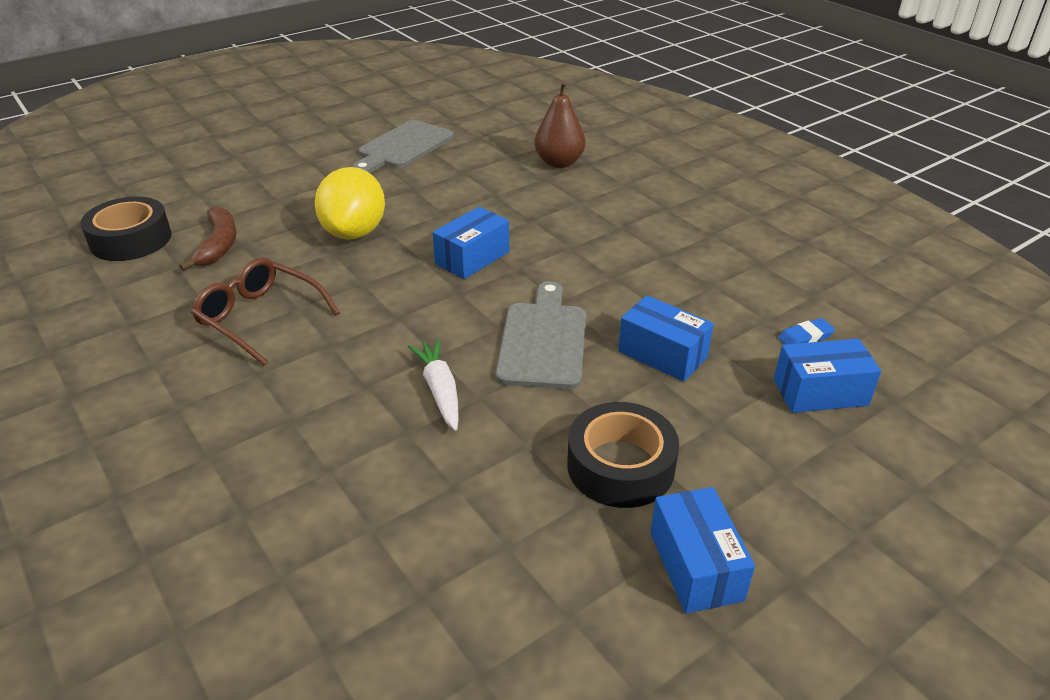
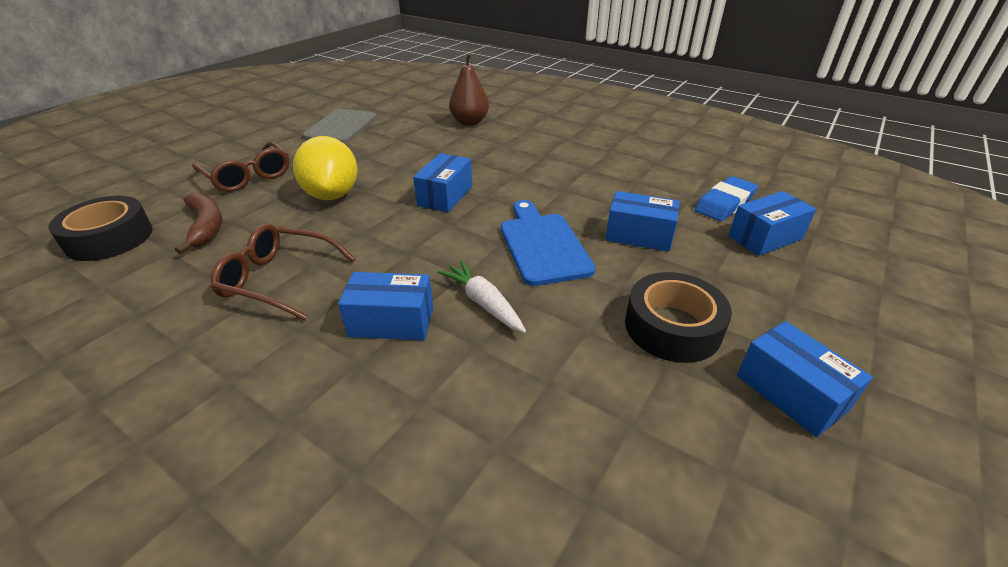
camera: 20 degrees left, 0 degrees up
(281, 192) = (248, 176): none -> brown glasses
(341, 387) = (391, 322): none -> blue box
(543, 340) = (542, 245): grey cutting board -> blue cutting board
(805, 337) = (724, 203): blue eraser -> blue eraser, size x1.77

